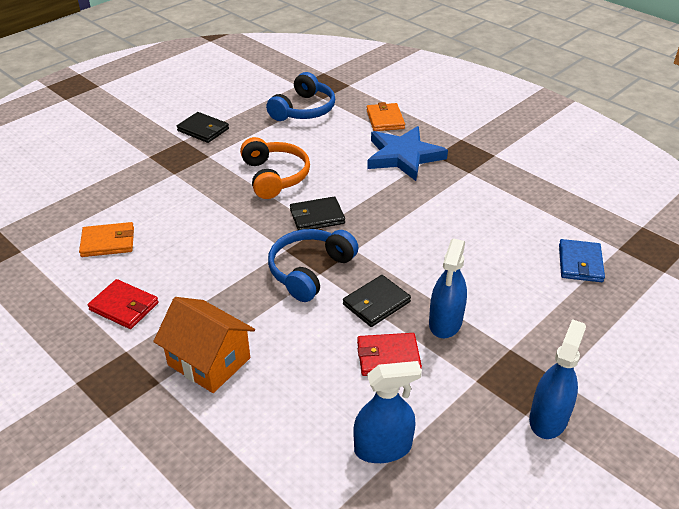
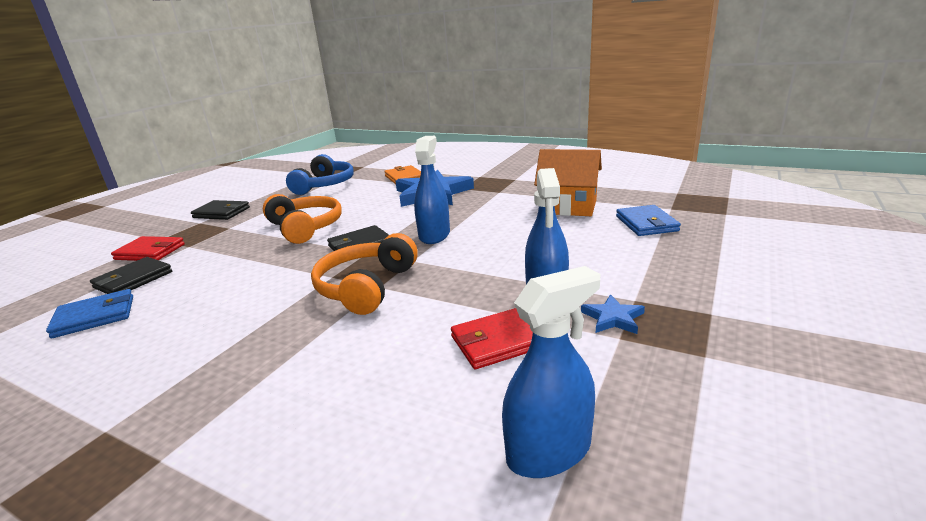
camera: 15 degrees left, 15 degrees down
(108, 242) = (95, 316): orange wallet -> blue wallet
(124, 306) = (109, 376): red wallet -> red wallet (150, 252)
(209, 361) = (244, 410): orange house -> orange house (568, 207)
(310, 271) = (366, 287): blue headphones -> orange headphones
(376, 303) = (457, 296): black wallet -> black wallet (133, 280)
(482, 361) = (613, 318): none -> blue star
(548, 418) = (735, 352): blue spray bottle -> blue spray bottle (434, 235)

